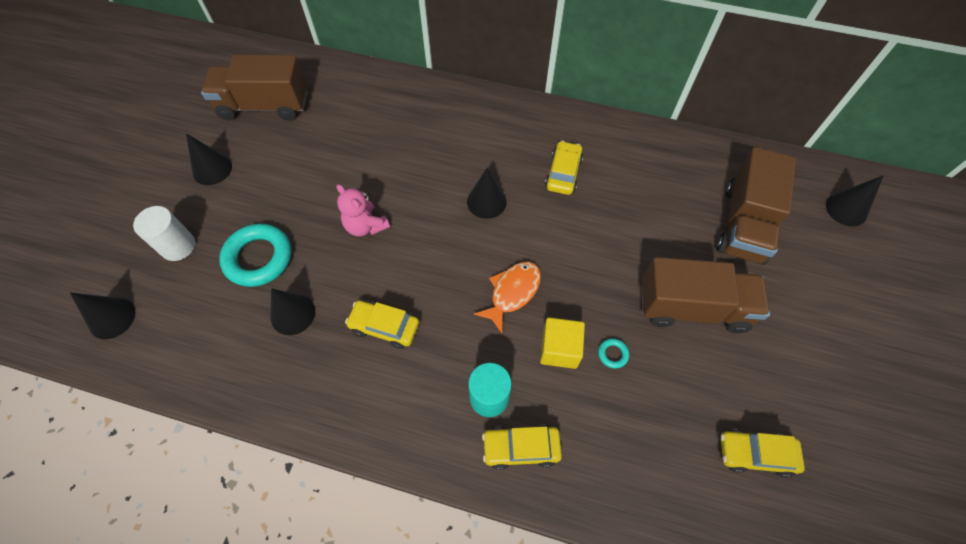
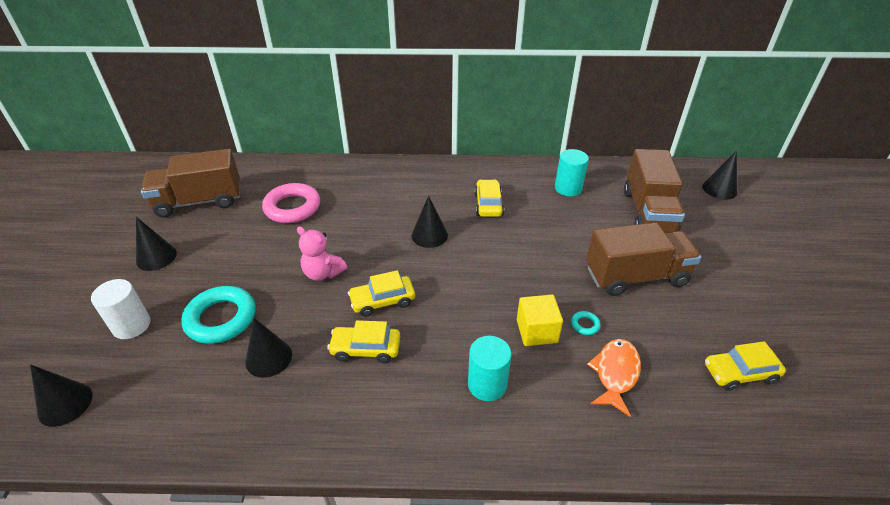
camera: 15 degrees left, 20 degrees down
(355, 133) = (292, 207): none -> pink ring
(512, 293) = (477, 297): orange fish -> orange fish (615, 374)
(521, 448) = (533, 420): yellow car -> yellow car (382, 301)
(662, 170) = (568, 188): none -> turquoise cylinder

